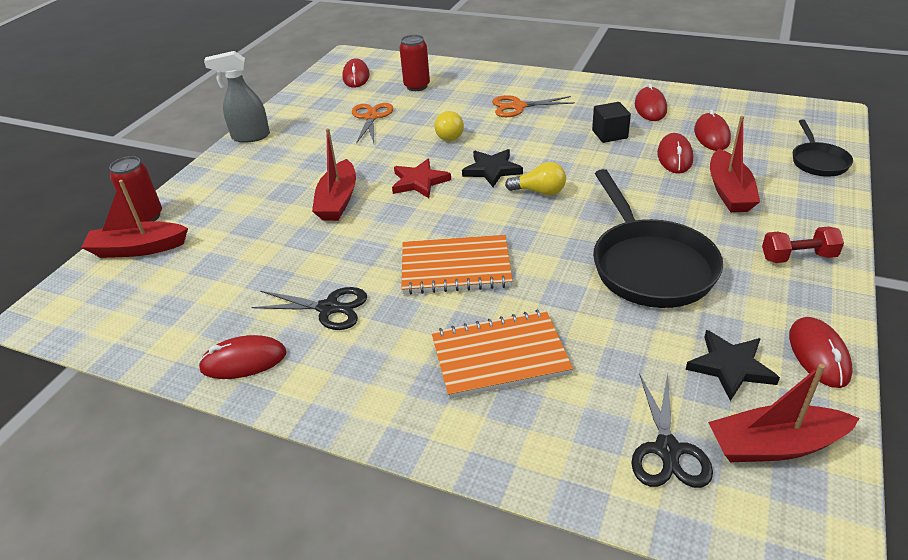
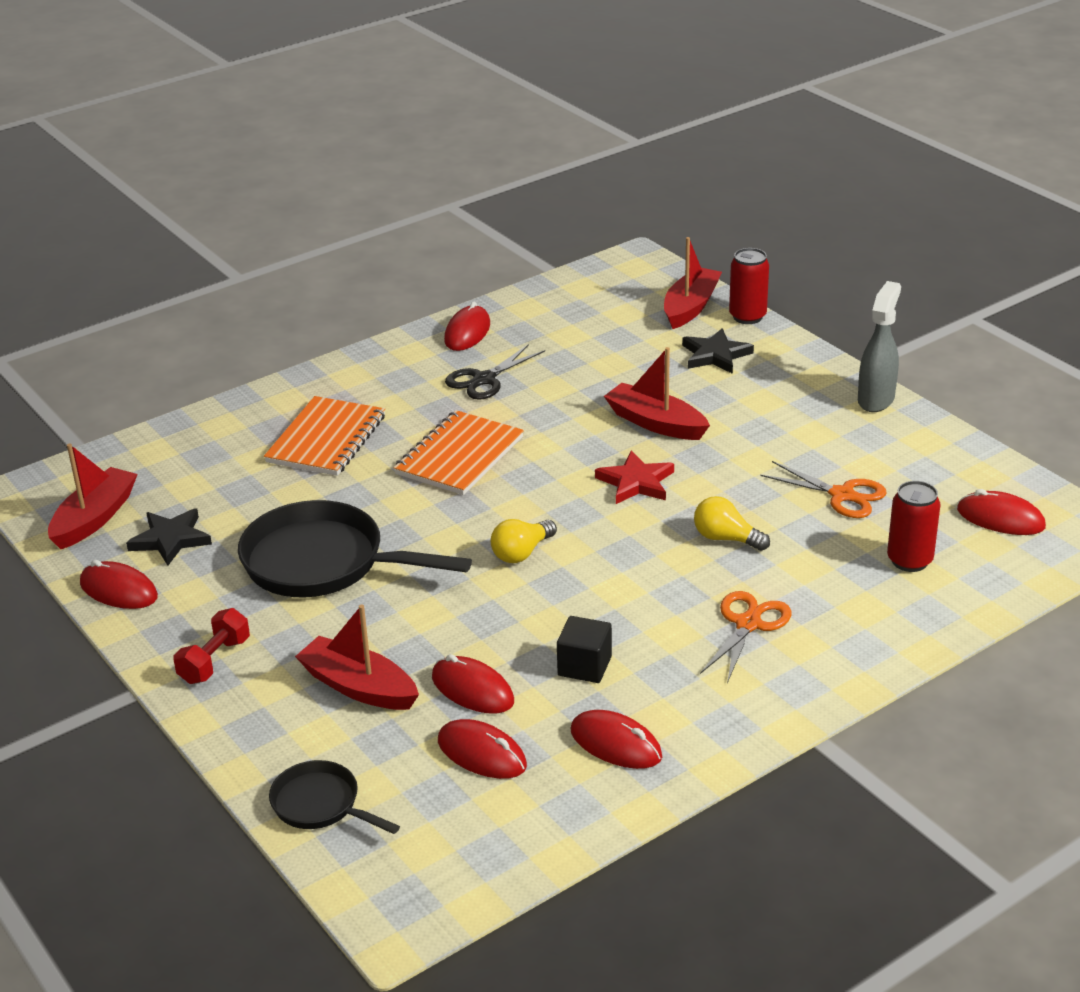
camera: 120 degrees right, 5 degrees down
(492, 170) = (604, 539): black star -> black star (715, 355)
(667, 450) = (155, 473): black scissors -> none

